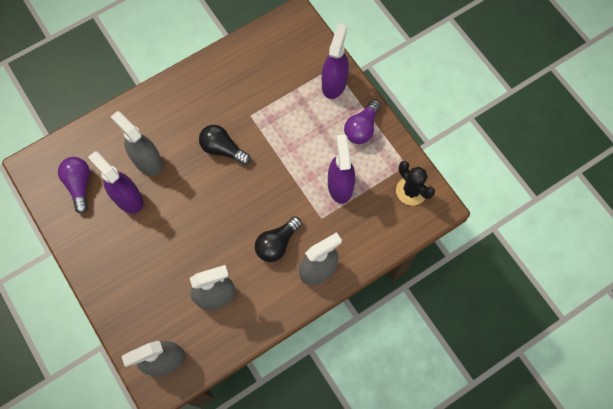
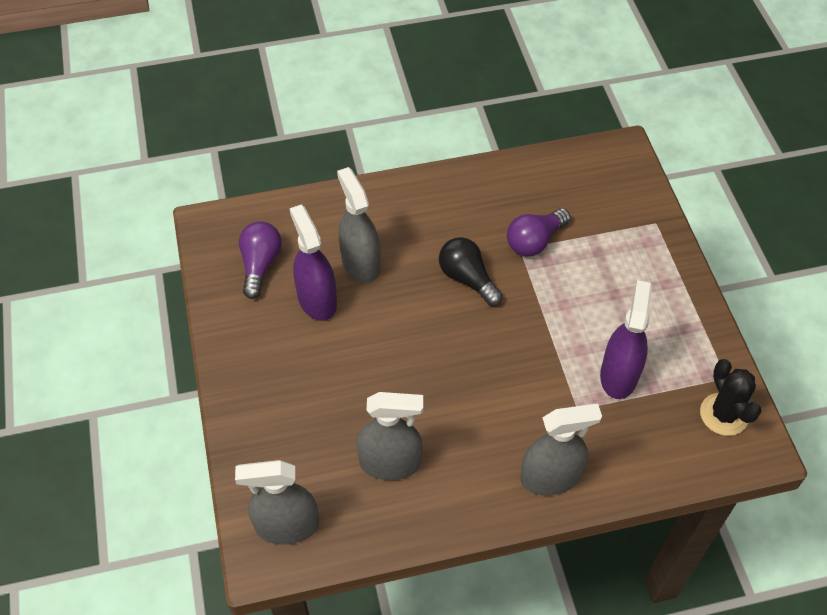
camera: 20 degrees right, 15 degrees down
(277, 243) = (502, 422): black light bulb -> none
(334, 83) = (651, 243): purple spray bottle -> none
(361, 128) = (674, 310): purple light bulb -> purple light bulb (534, 241)

